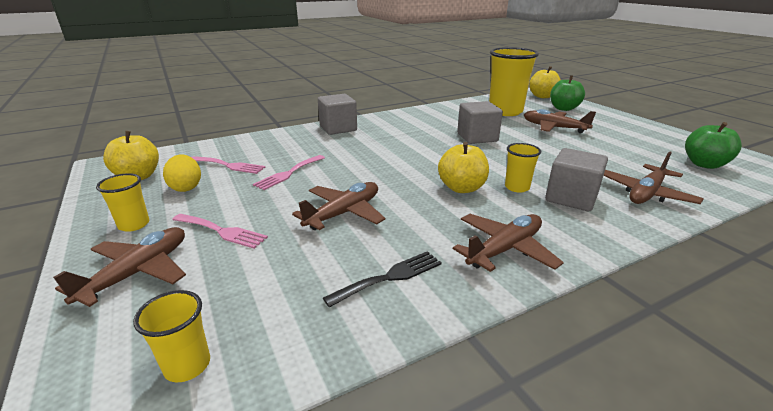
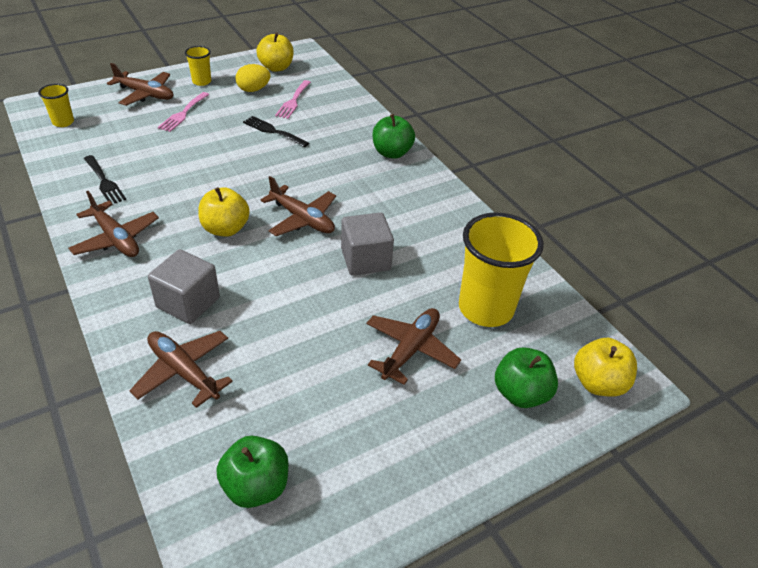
camera: 85 degrees right, 15 degrees up
(288, 173) = (273, 131): pink fork -> black fork
(338, 128) = (392, 153): grey cube -> green apple
(344, 213) = (194, 162): brown plane -> brown plane (302, 219)
(517, 187) = (220, 267): yellow cup -> none

